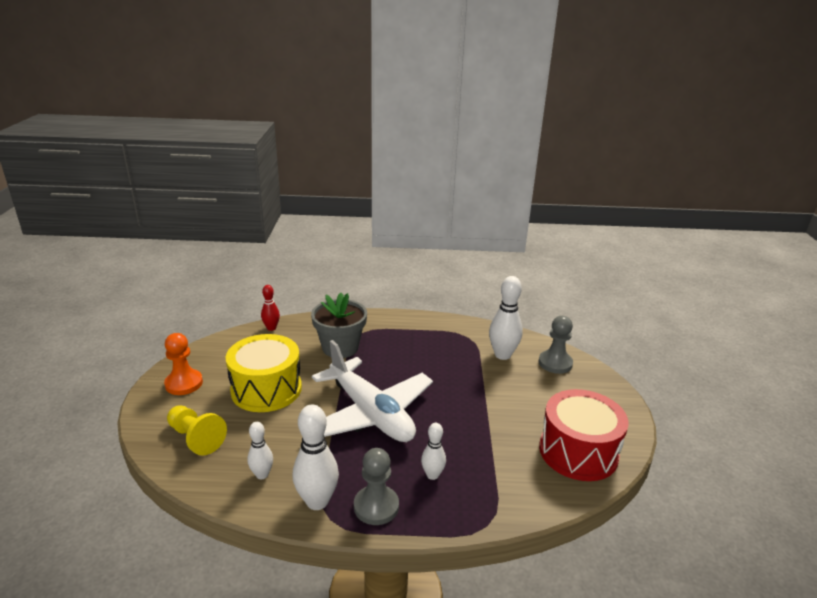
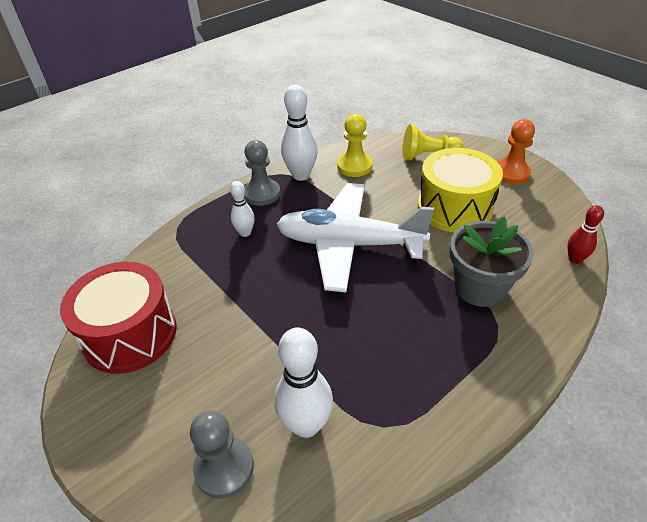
camera: 140 degrees right, 15 degrees up
(262, 474) = (354, 166): white bowling pin -> yellow pawn

